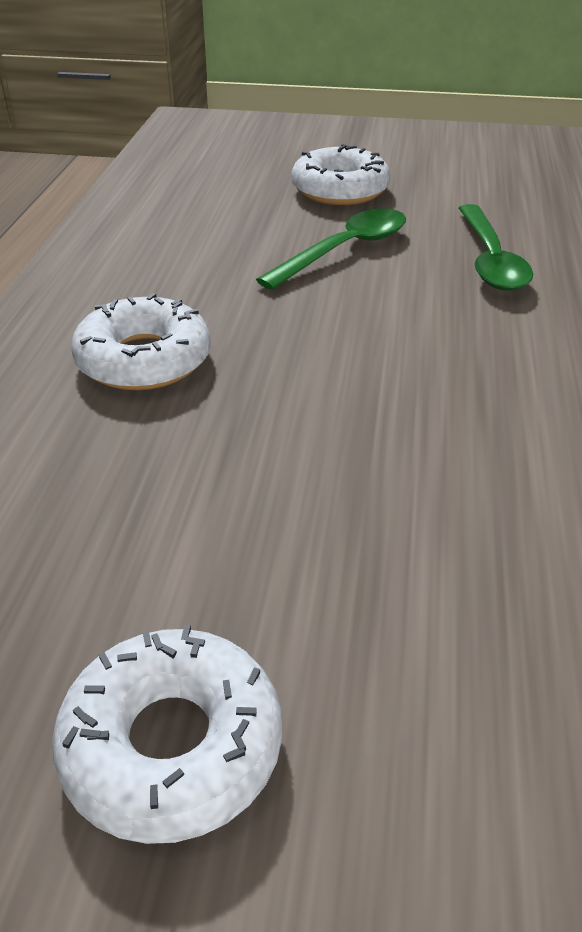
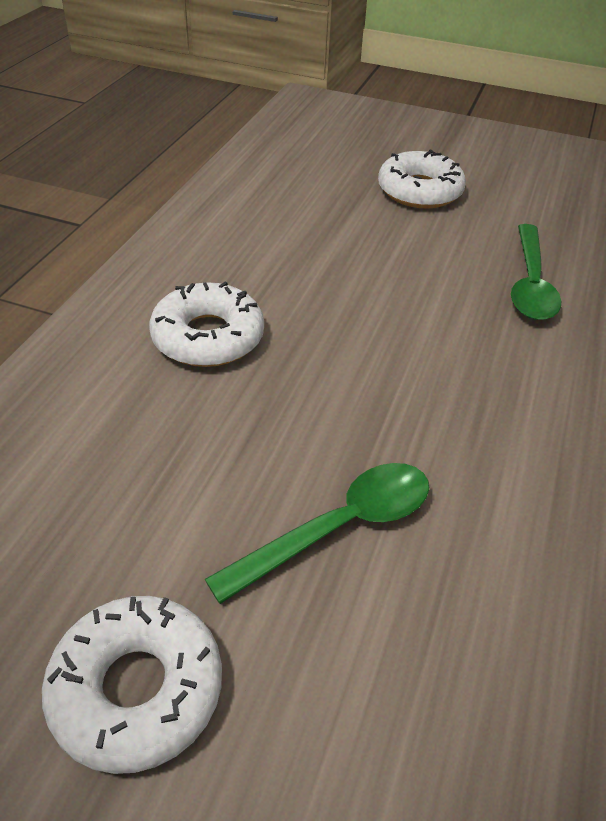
camera: 10 degrees right, 5 degrees up
(344, 250) = (405, 254): green spoon -> green spoon (338, 528)

